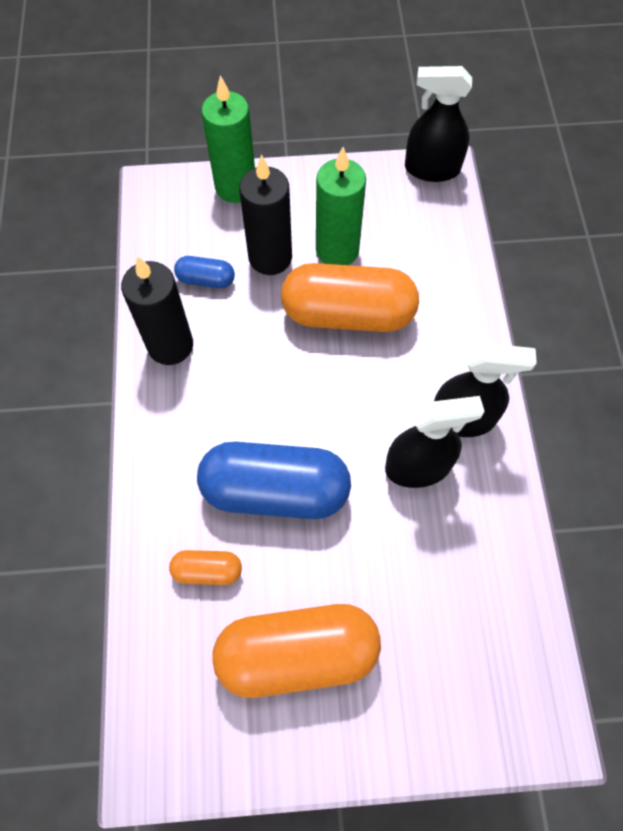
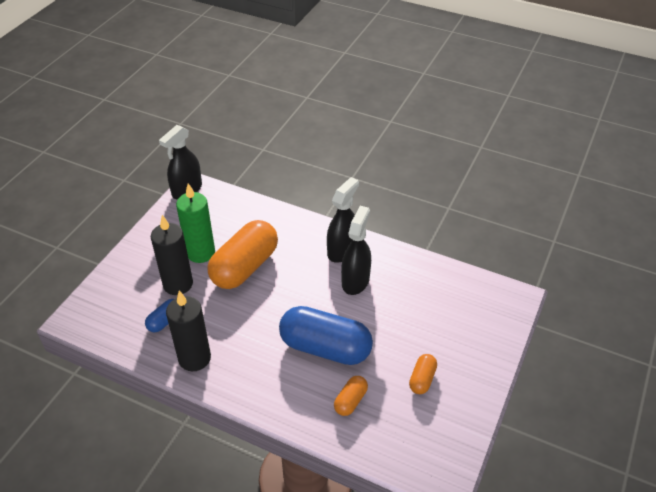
camera: 60 degrees left, 20 degrees down
(236, 187) = (113, 278): green candle -> none
(275, 490) = (325, 348): blue capsule -> blue capsule turned 75 degrees clockwise
(297, 653) = (422, 379): orange capsule -> orange capsule, size x0.46

